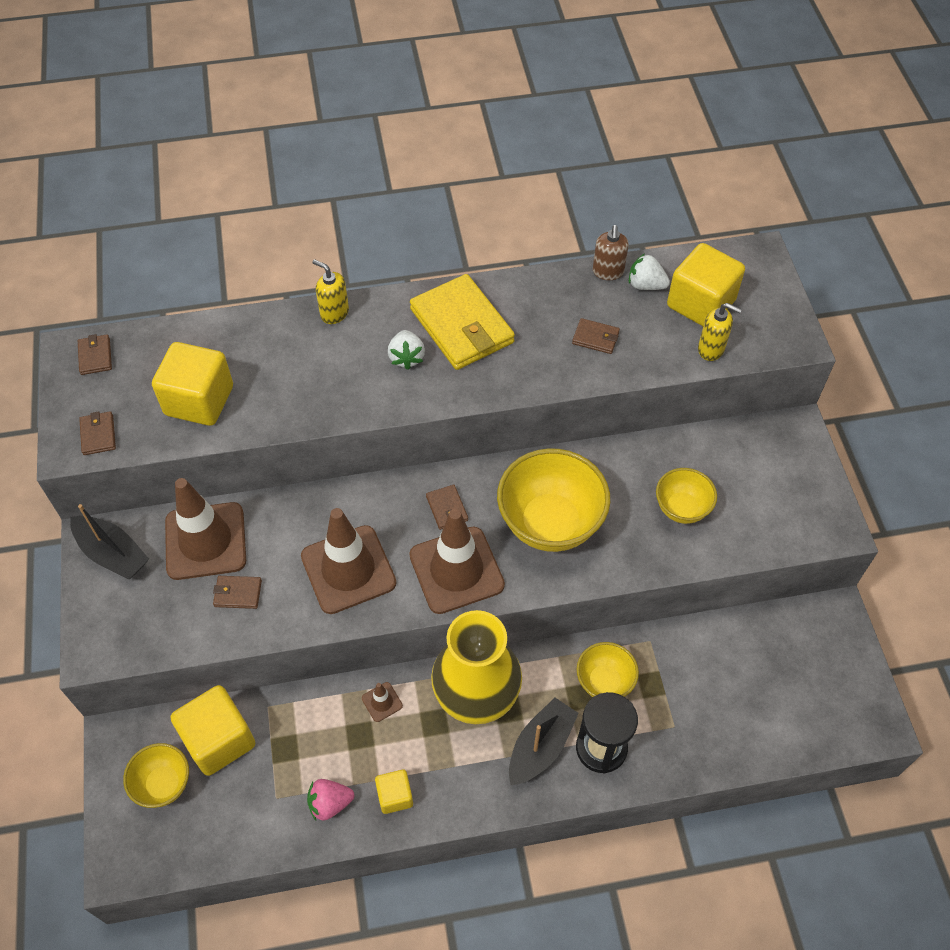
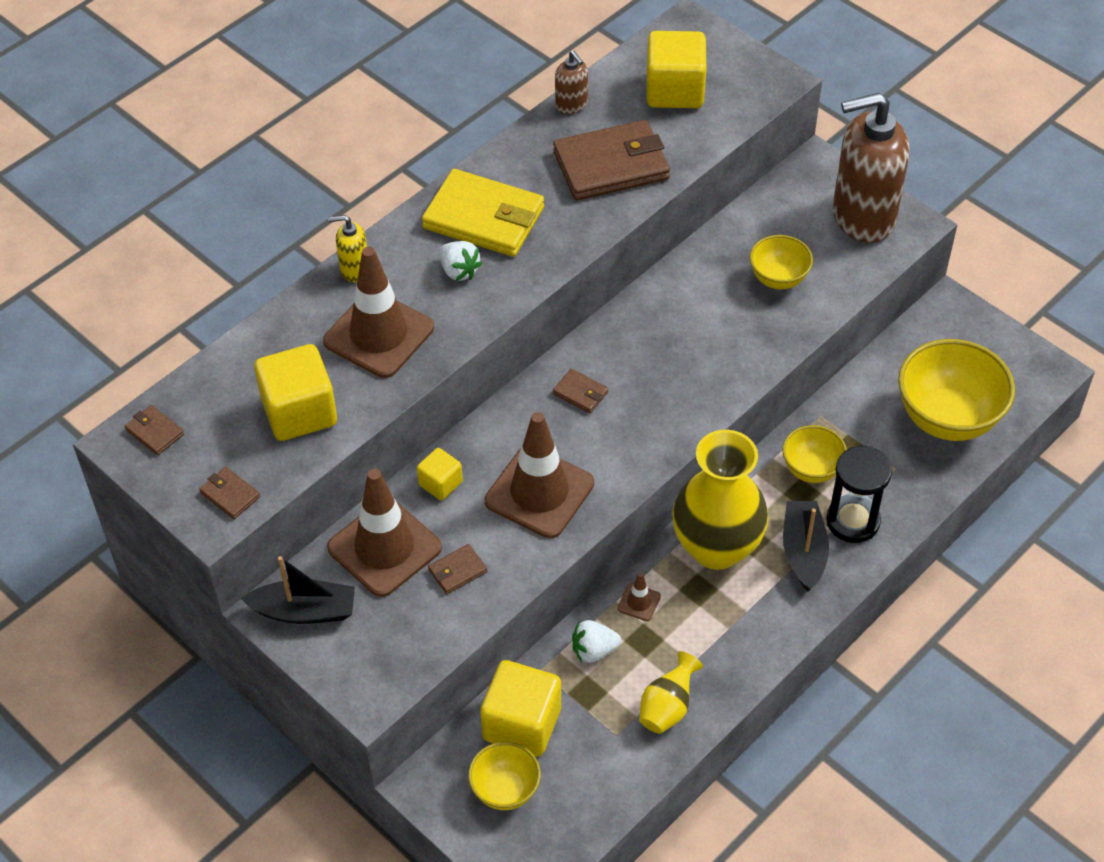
camera: 35 degrees left, 5 degrees down
(330, 803) = (667, 707): pink strawberry -> yellow vase
(395, 796) = (717, 666): yellow cube -> yellow cube (440, 483)
(456, 570) = (634, 436): brown traffic cone -> brown traffic cone (379, 334)
(550, 523) = (680, 353): yellow bowl -> yellow bowl (947, 418)
(595, 338) = (611, 166): brown wallet -> brown wallet, size x2.27
(645, 285) = (614, 99): white strawberry -> white strawberry (594, 650)
(711, 349) = (716, 123): yellow soap dispenser -> none
(798, 497) = (862, 217): none -> brown soap dispenser

